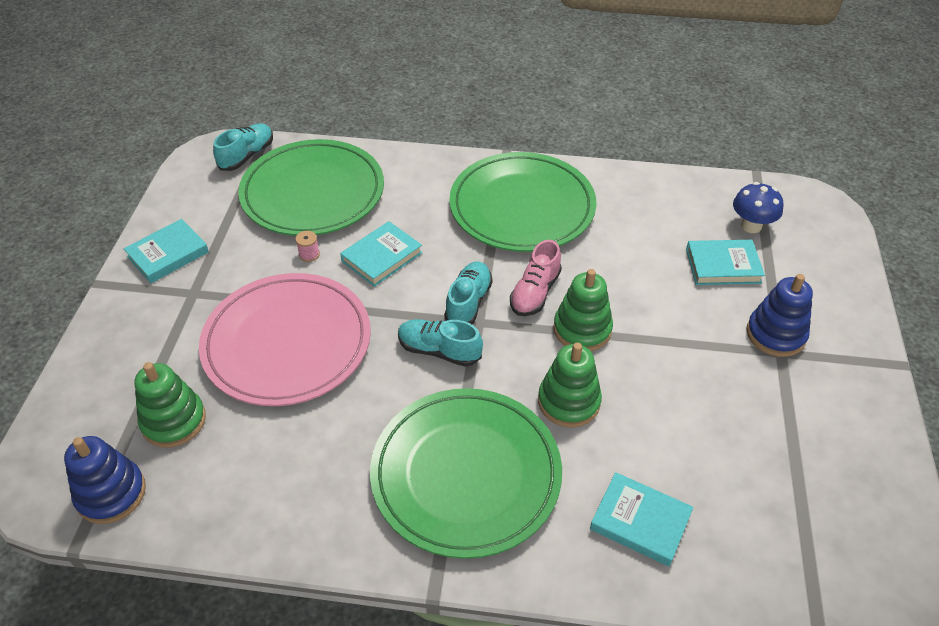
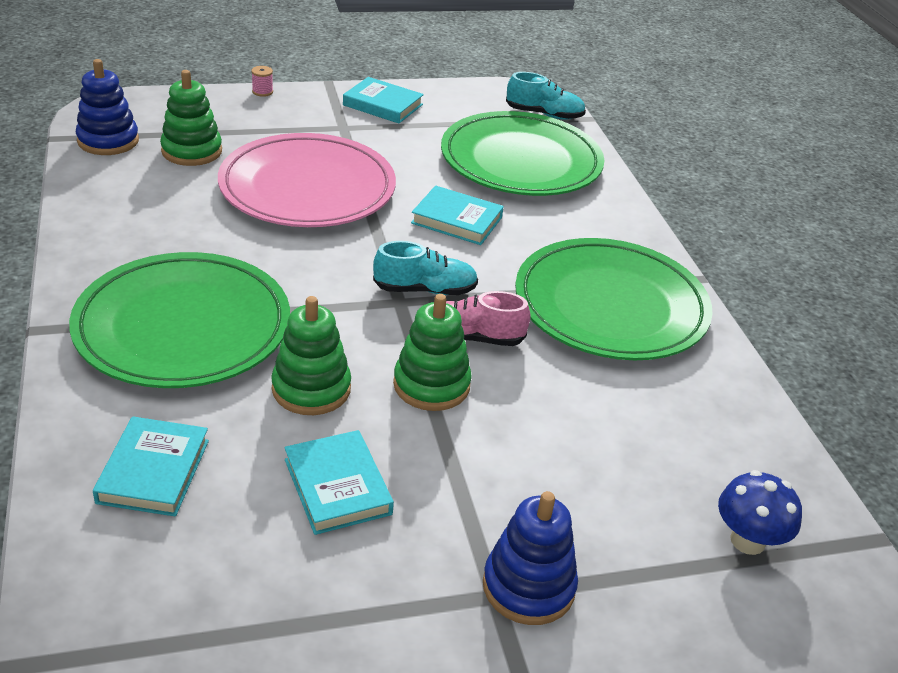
camera: 65 degrees right, 10 degrees down
(309, 254) = (431, 176): pink spool -> pink spool (262, 92)
(439, 350) = (343, 281): turquoise shoe -> none
(723, 266) = (634, 513): turquoise book -> turquoise book (337, 486)

